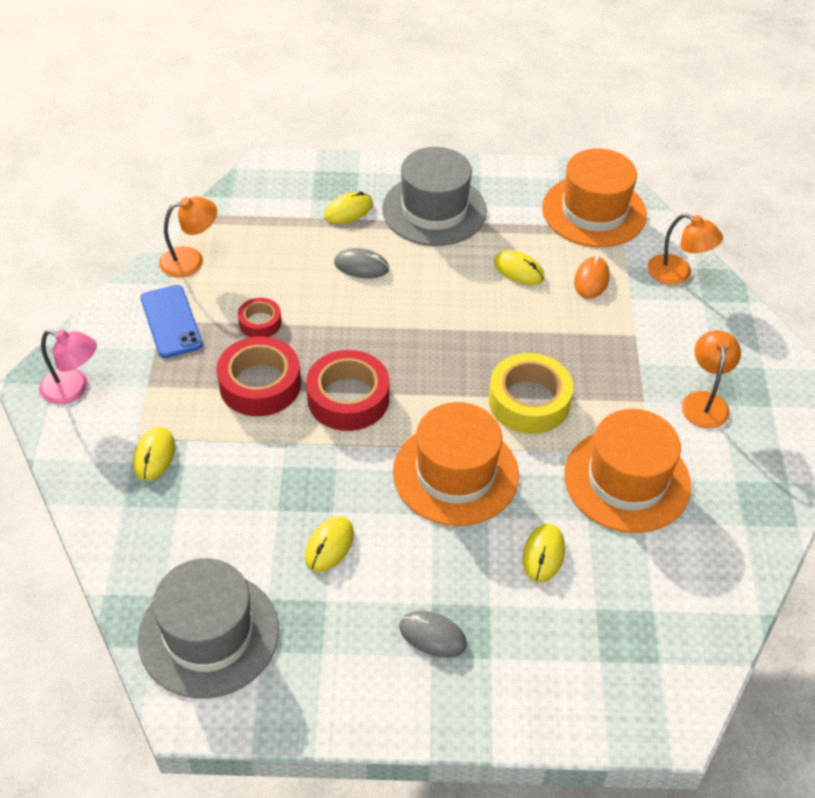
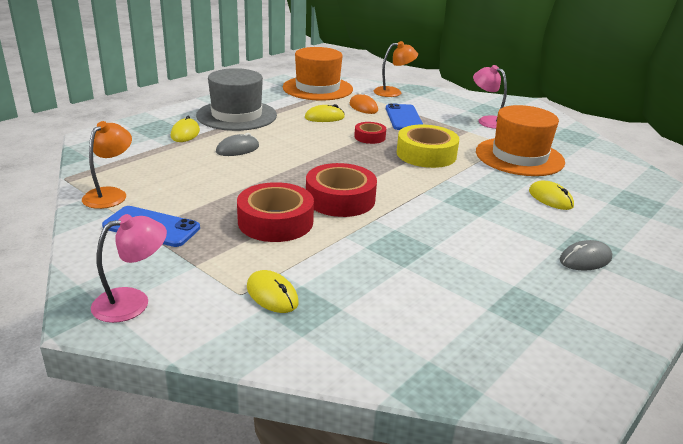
camera: 50 degrees left, 20 degrees down
(209, 634) = (497, 354): grey hat -> none
(260, 322) = (219, 197): red tape -> red tape (369, 137)
(329, 545) = (463, 261): yellow mouse -> none
(455, 473) = (454, 195): orange hat -> none
(607, 328) = (404, 118): none -> blue phone
(705, 401) = (488, 121): orange lamp -> pink lamp

